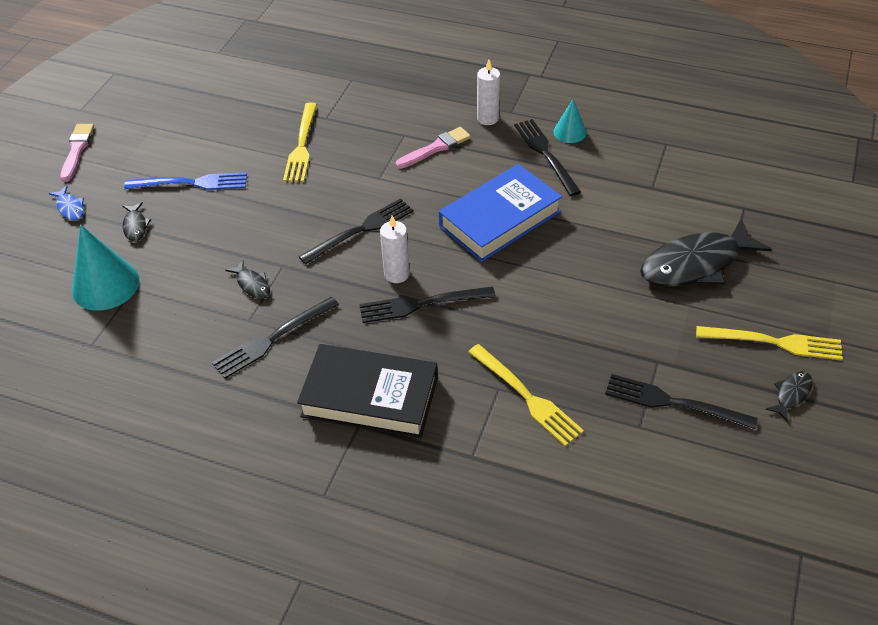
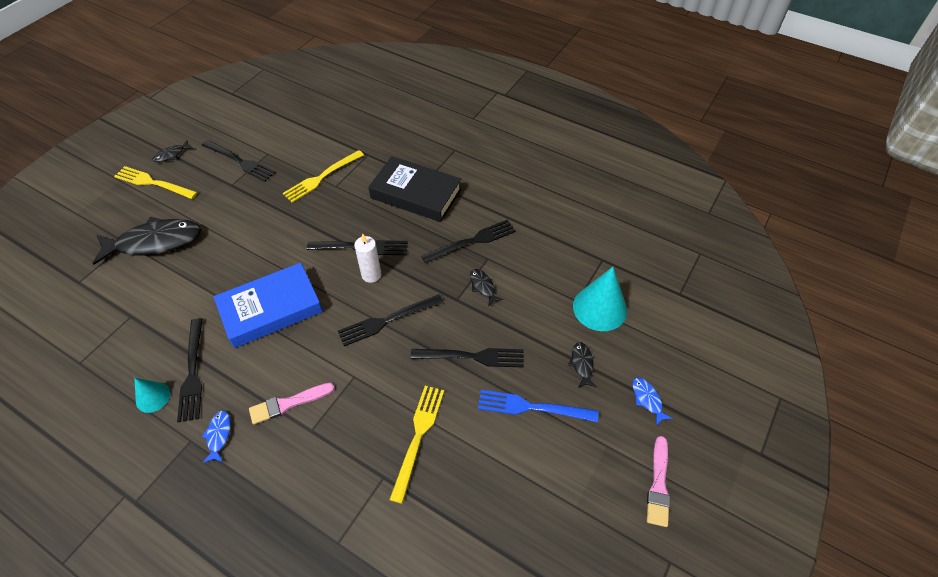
camera: 170 degrees left, 5 degrees up
(256, 213) = (473, 357): none -> black fork
(488, 118) = (219, 435): white candle -> blue fish
(528, 397) = (321, 178): yellow fork -> yellow fork turned 105 degrees counterclockwise

